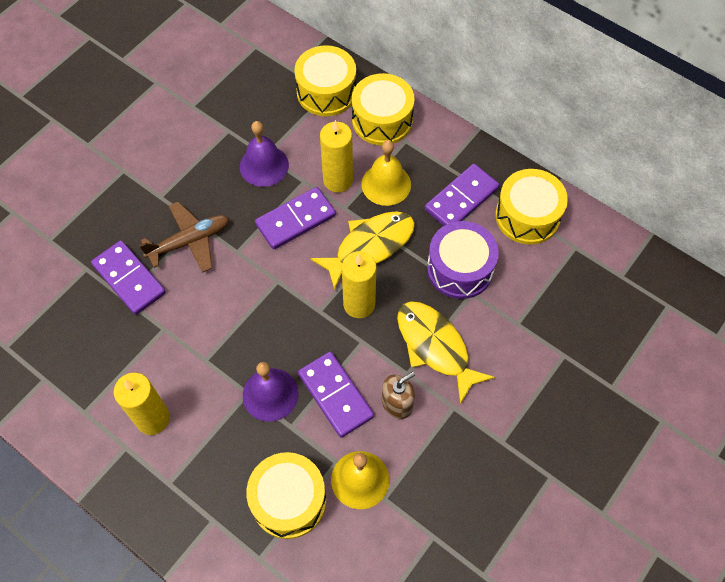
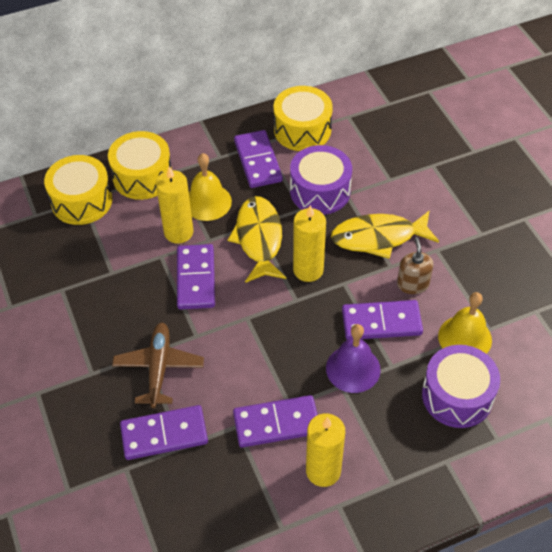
camera: 60 degrees left, 10 degrees down
(182, 358) = (276, 423): none -> purple domino
(264, 165) = (122, 278): purple bell -> none
(289, 500) = (457, 396): yellow drum -> purple drum

